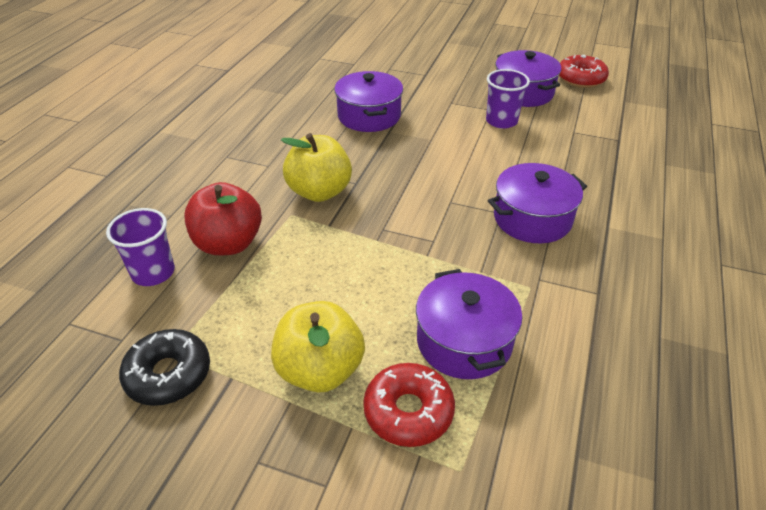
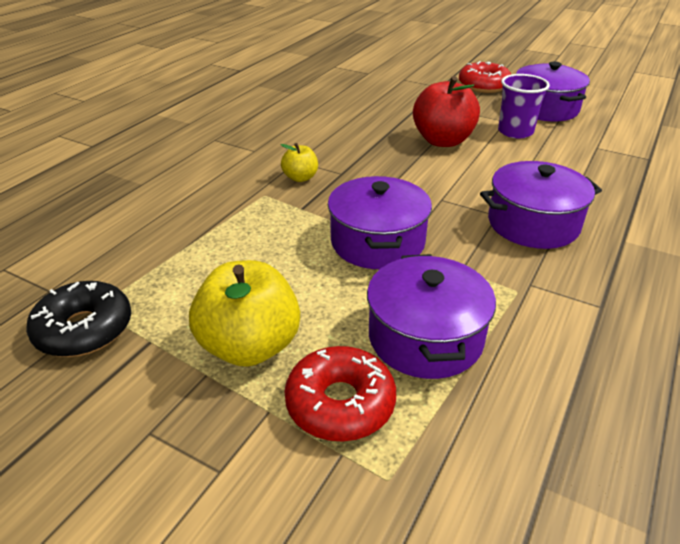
camera: 10 degrees right, 5 degrees down
(153, 272) = (105, 232): purple cup -> none
(228, 243) = (190, 214): red apple -> red apple (443, 141)
(319, 192) = (300, 177): yellow apple -> yellow apple, size x0.51
(369, 116) = (371, 117): purple pot -> purple pot (377, 242)
(580, 79) = (613, 101): red donut -> red donut (483, 86)

